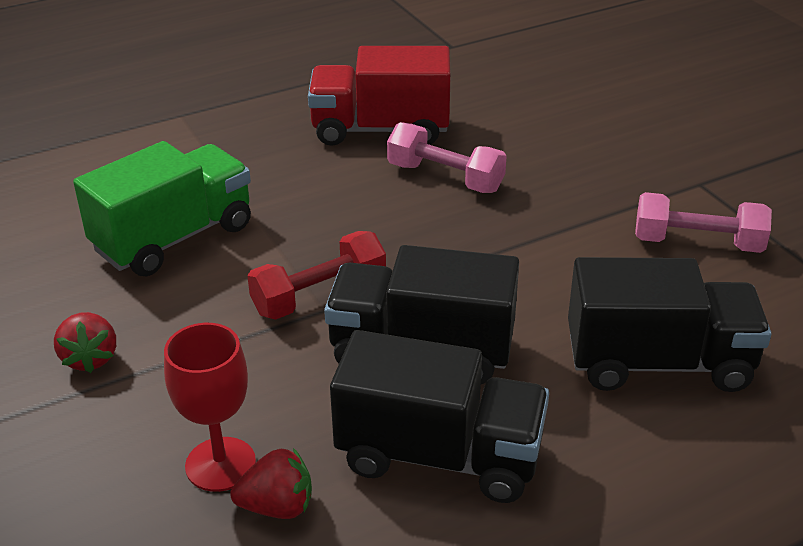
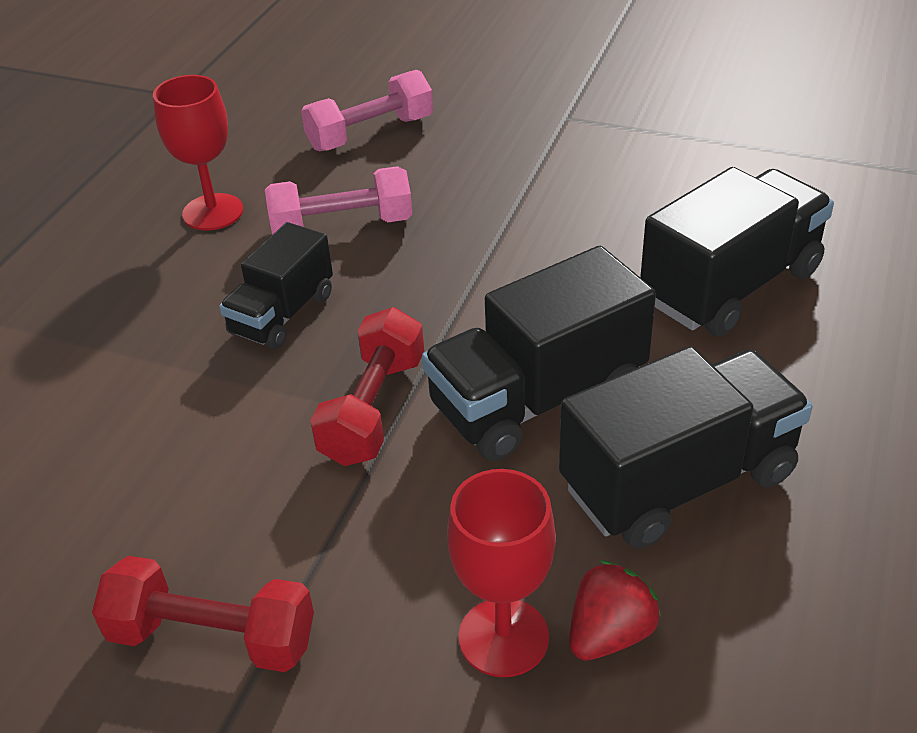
camera: 40 degrees left, 5 degrees up
(90, 358) = (212, 637): red strawberry -> red dumbbell
(174, 238) = (131, 447): green truck -> none
(341, 211) = (282, 314): none -> black truck
(380, 130) = (213, 212): red truck -> red goblet
(697, 243) = (629, 169): pink dumbbell -> pink dumbbell (370, 133)

